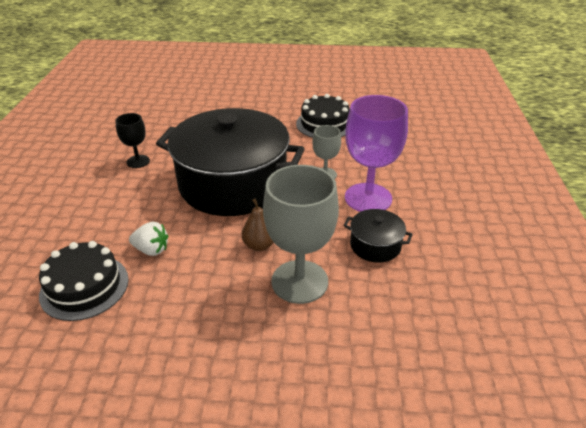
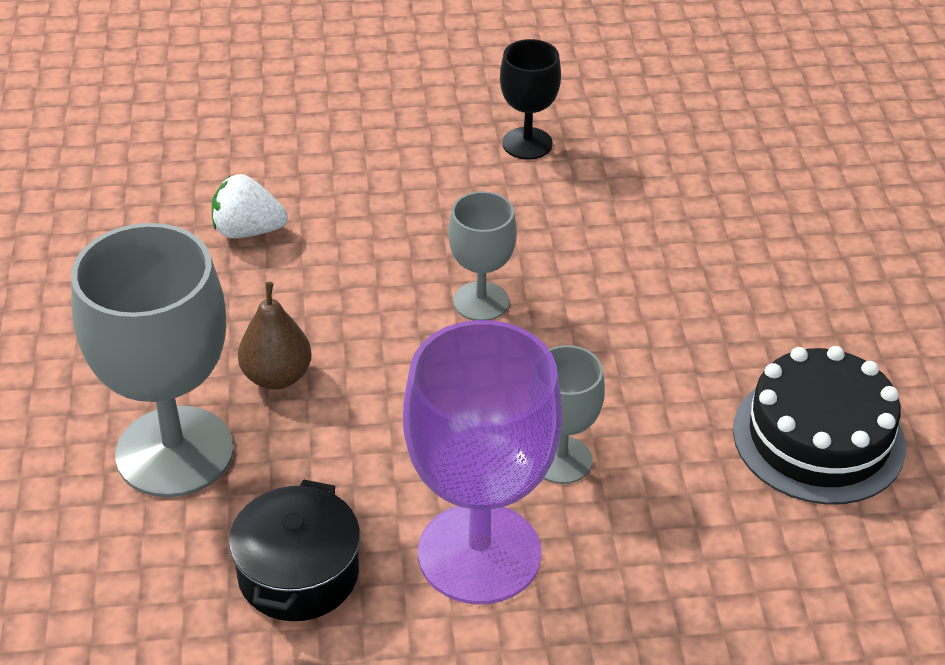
camera: 80 degrees right, 5 degrees up
(84, 287) = (149, 178): black cake -> none
(151, 250) = (248, 231): white strawberry -> white strawberry turned 90 degrees clockwise
(233, 184) = (481, 301): black pot -> grey goblet

